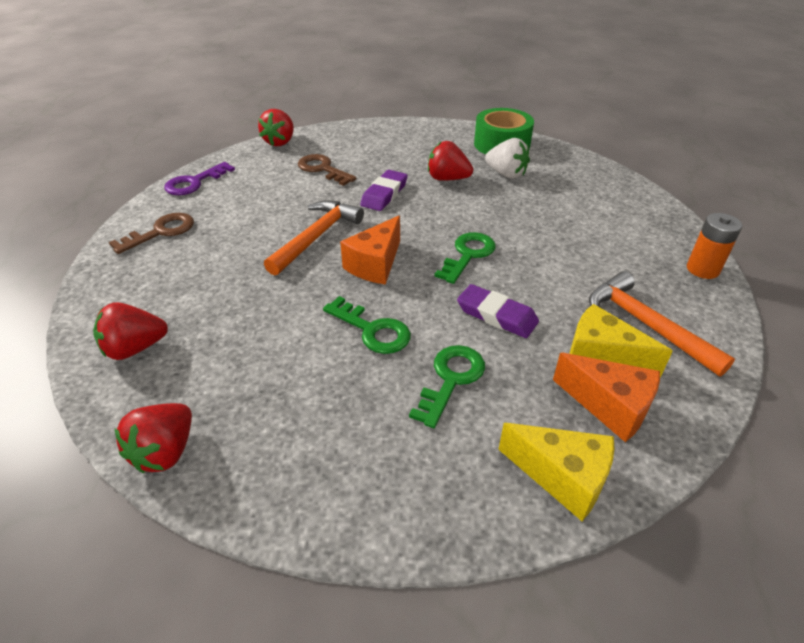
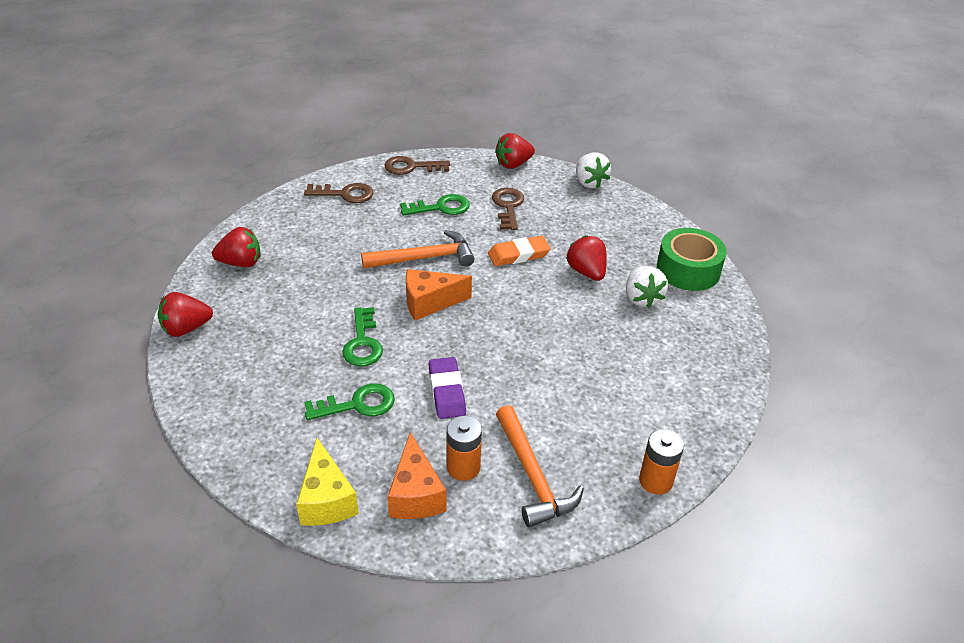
camera: 45 degrees right, 0 degrees up
(135, 348) = (241, 263): red strawberry -> red strawberry turned 150 degrees clockwise
(194, 182) = (411, 167): purple key -> brown key
(355, 127) = (589, 182): none -> white strawberry
(384, 194) = (518, 254): purple eraser -> orange eraser
(468, 255) = (499, 339): green key -> green key (441, 207)
(601, 357) = (463, 467): yellow cheese -> orange battery
(646, 324) = (532, 476): orange hammer -> orange hammer turned 150 degrees clockwise

